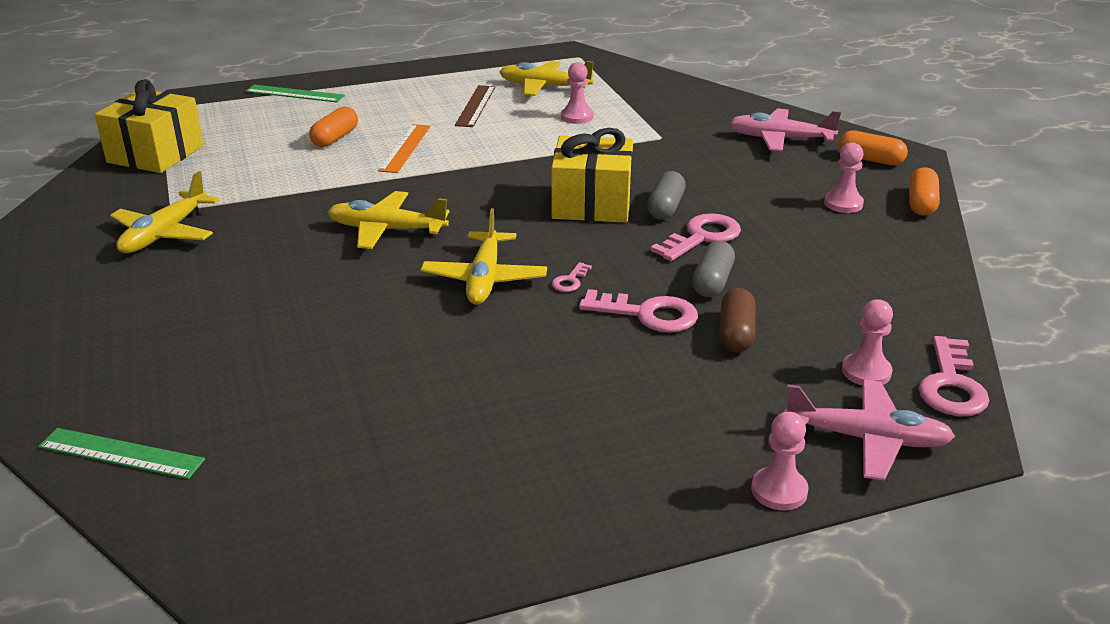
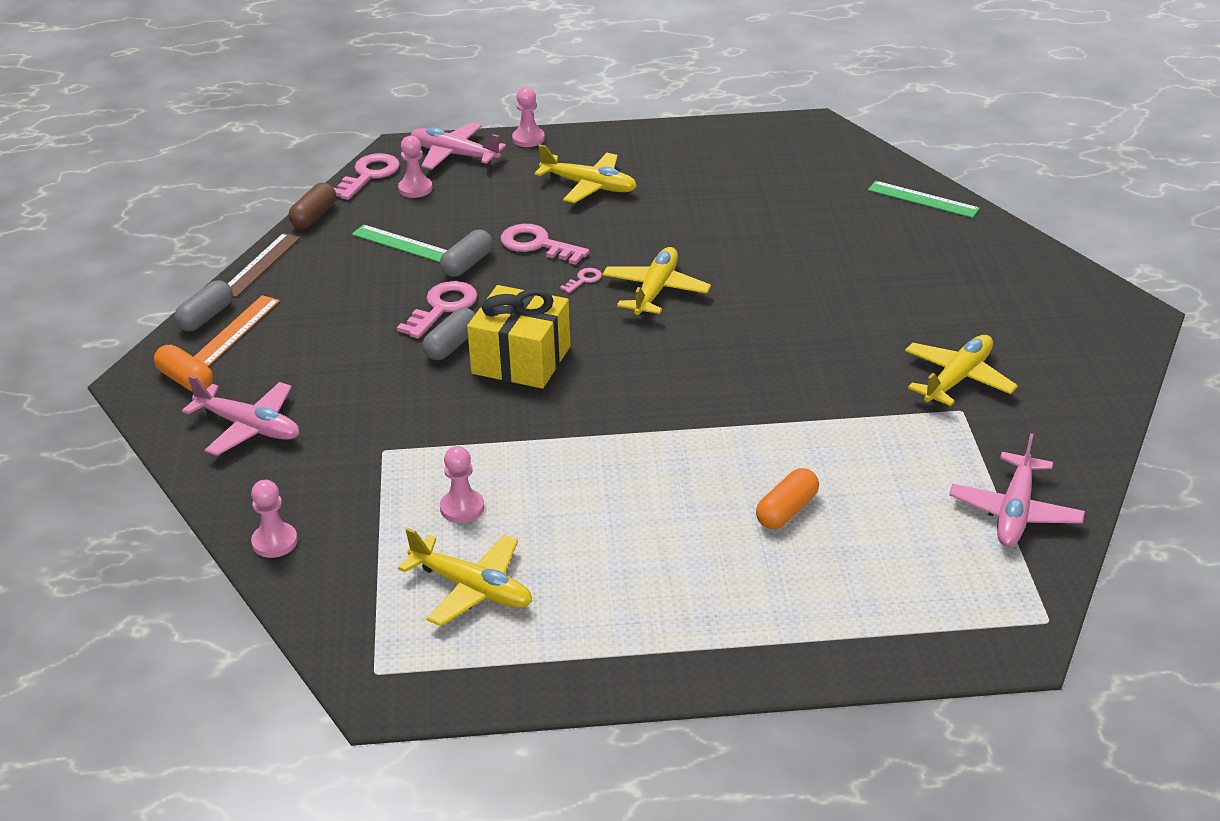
camera: 165 degrees left, 5 degrees up
(155, 154) = (1014, 512): yellow gift -> pink plane
(295, 94) = (849, 631): green ruler -> green ruler (403, 244)
(386, 230) = (735, 354): yellow plane -> yellow plane (589, 186)
(405, 148) = (699, 477): orange ruler -> orange ruler (235, 330)
(475, 106) = (587, 555): brown ruler -> brown ruler (260, 265)
(702, 237) = (442, 307): pink key -> pink key turned 150 degrees clockwise
(736, 333) = (482, 223): brown capsule -> brown capsule (314, 216)
(843, 204) = (278, 326): pink pawn -> pink pawn (275, 542)
(921, 203) = (206, 317): orange capsule -> grey capsule

